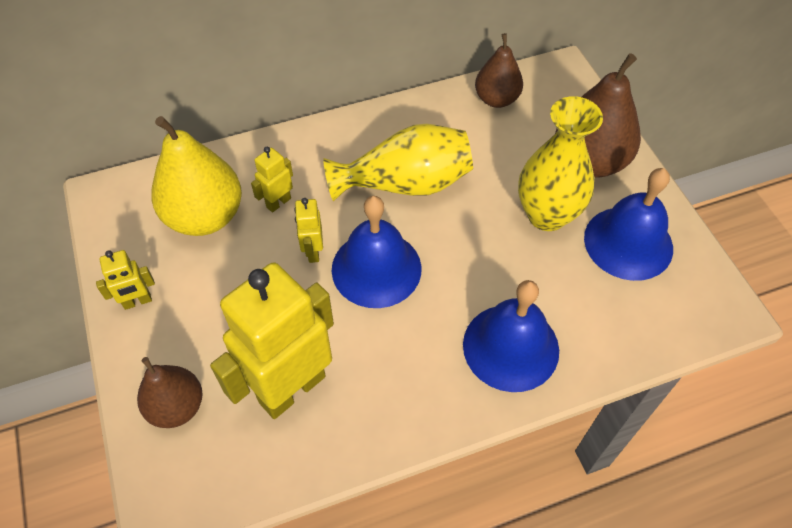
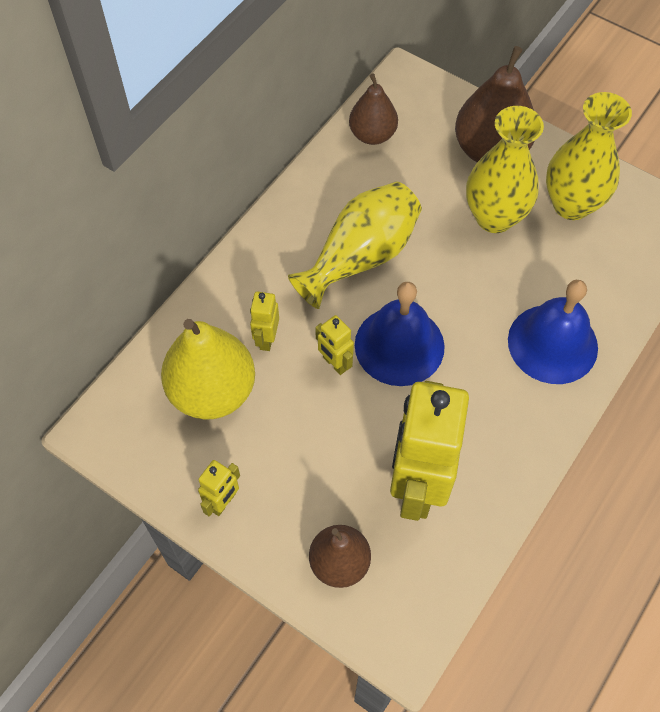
camera: 35 degrees left, 5 degrees up
(628, 242) = (571, 204): blue bell -> yellow vase

